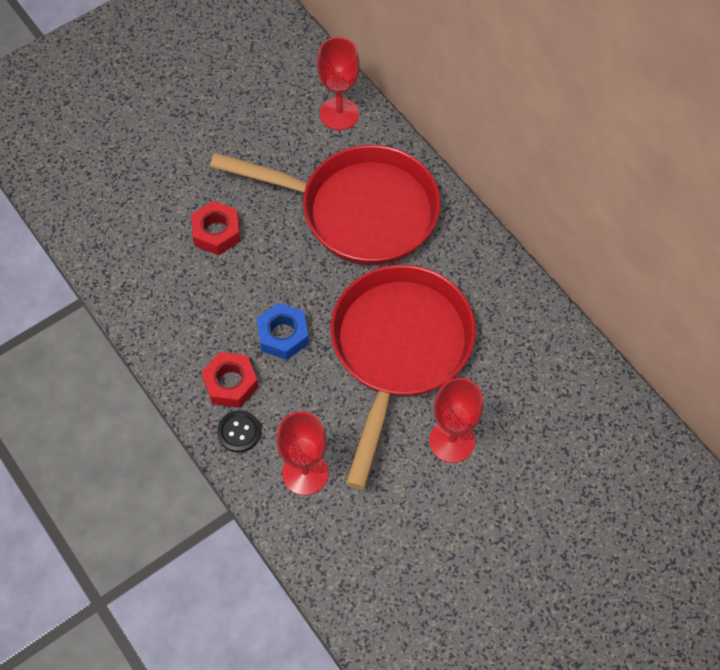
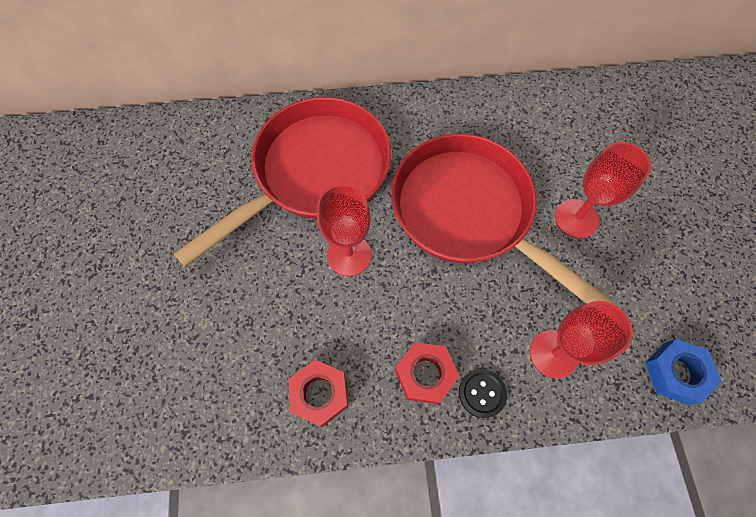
camera: 60 degrees left, 5 degrees up
(216, 232) = (253, 303): red nut -> red nut (319, 394)
(283, 335) = (400, 300): blue nut -> blue nut (676, 373)
(339, 114) = (206, 139): red goblet -> red goblet (349, 255)

